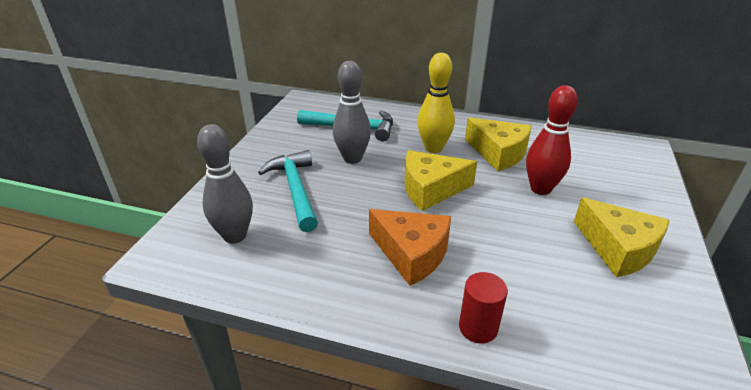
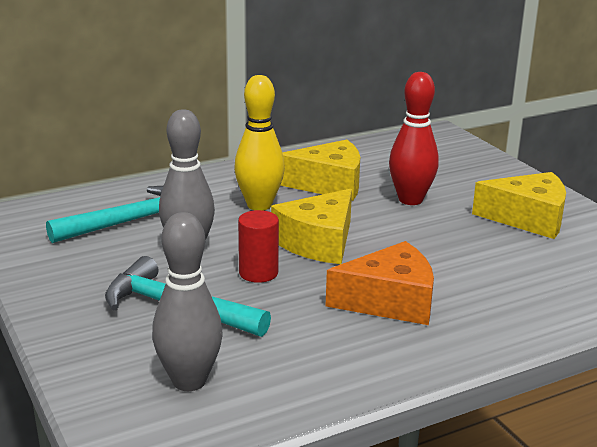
camera: 45 degrees left, 10 degrees down
(478, 327) = (521, 323): red cylinder -> red cylinder (258, 273)

